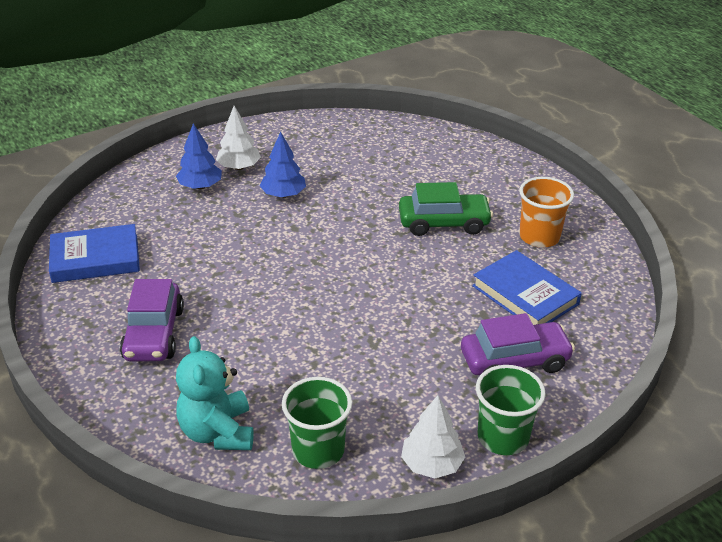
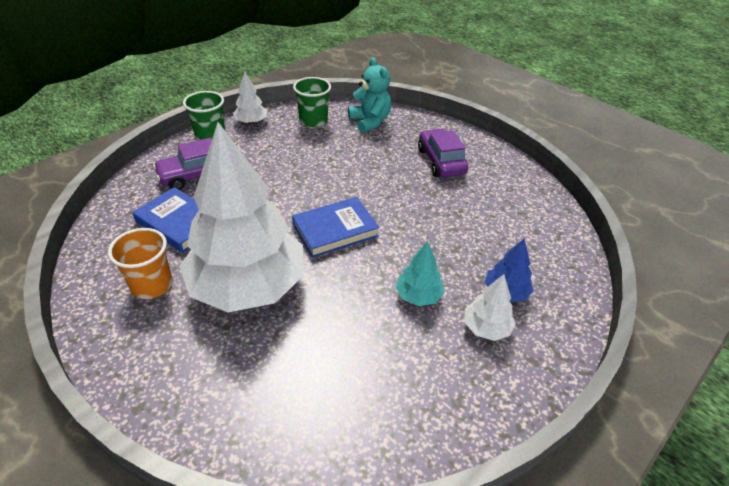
camera: 165 degrees right, 5 degrees up
(95, 258) = (527, 205): blue book -> blue book (335, 230)
(283, 194) = (418, 296): blue tree -> turquoise tree
(444, 223) = (248, 286): green car -> white tree

